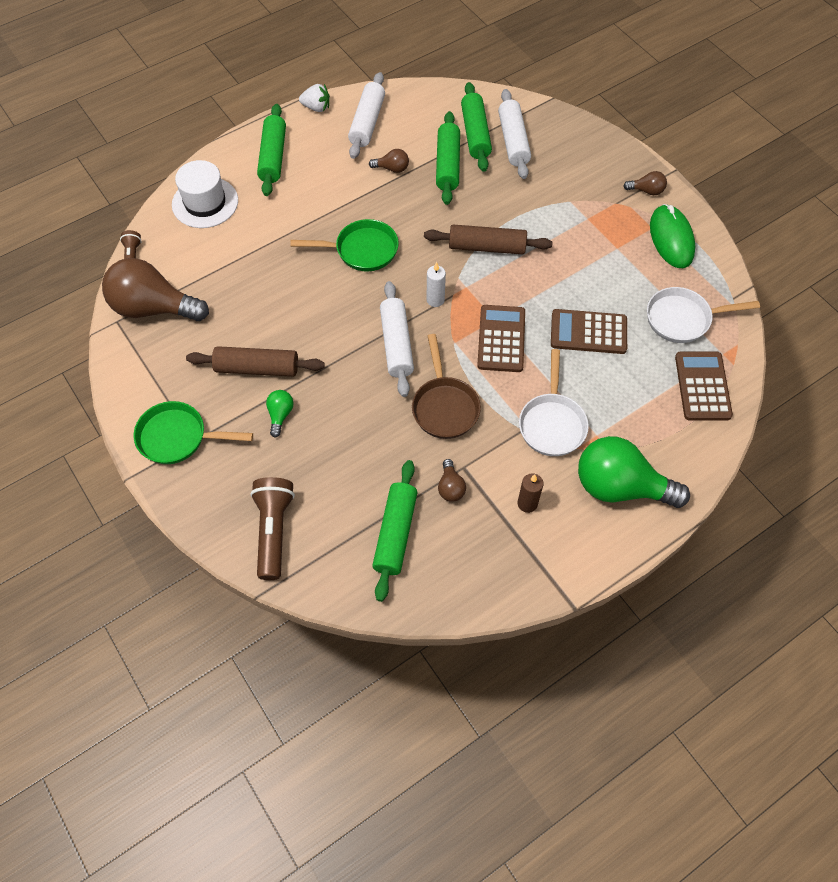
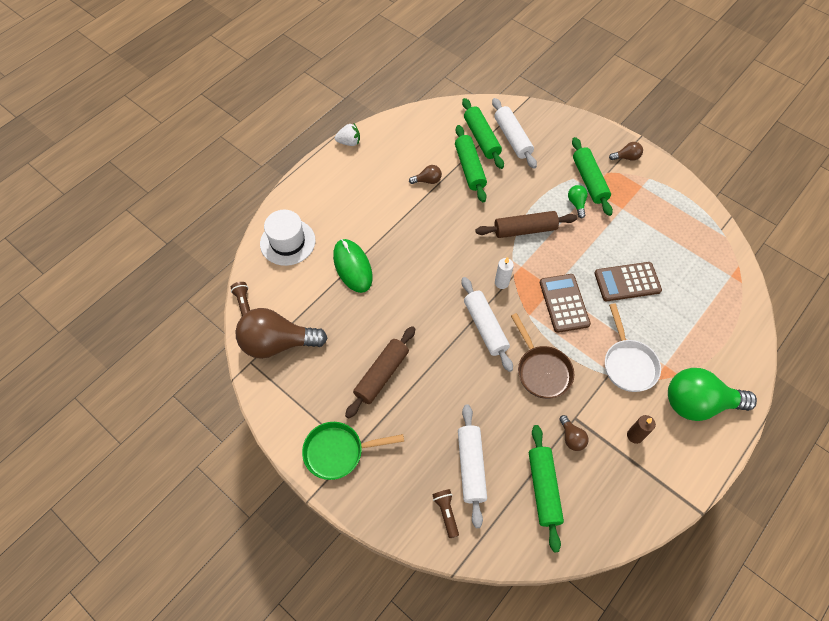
camera: 15 degrees left, 0 degrees up
(257, 368) = (381, 375): brown rolling pin -> brown rolling pin turned 45 degrees counterclockwise
(273, 157) = (329, 191): green rolling pin -> green rolling pin (589, 181)
(273, 531) = (446, 513): brown flashlight -> brown flashlight, size x0.55
(280, 415) = (415, 411): green light bulb -> green light bulb (576, 204)
(361, 250) = (428, 254): green pan -> none
(367, 122) = (394, 146): white rolling pin -> white rolling pin (471, 467)
(671, 239) = (659, 192): green mouse -> green mouse (352, 267)
(683, 319) = (692, 255): white pan -> none
(702, 386) = (726, 306): brown calculator -> none

